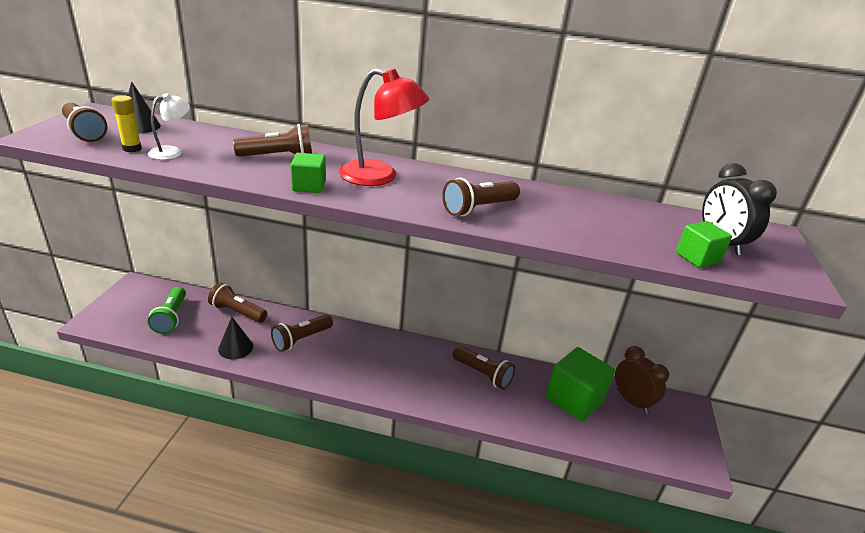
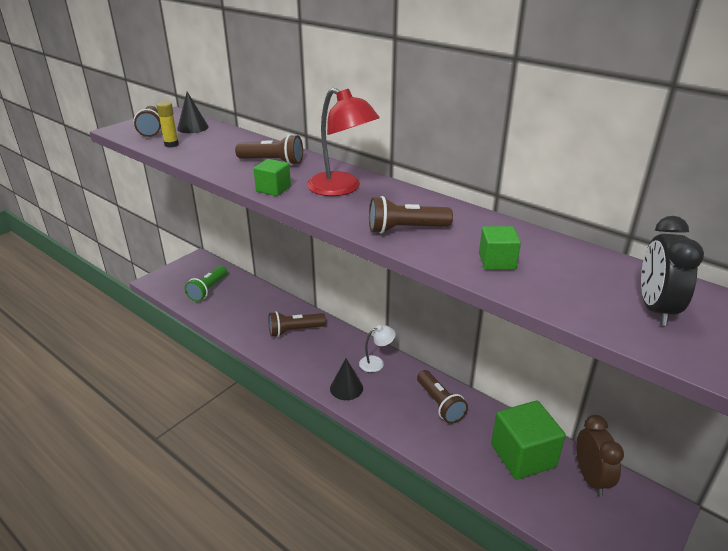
camera: 30 degrees right, 0 degrees up
(172, 152) = (196, 150): white lamp -> white lamp (376, 362)
(235, 347) = (240, 324): black cone -> black cone (346, 388)
(237, 312) = (258, 296): brown flashlight -> none
(697, 257) = (604, 317): green cube -> green cube (497, 261)

